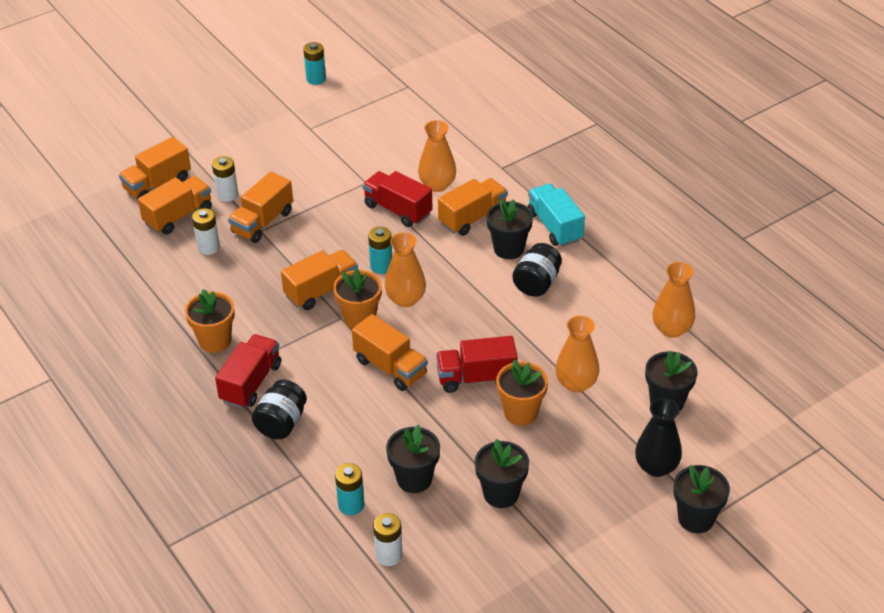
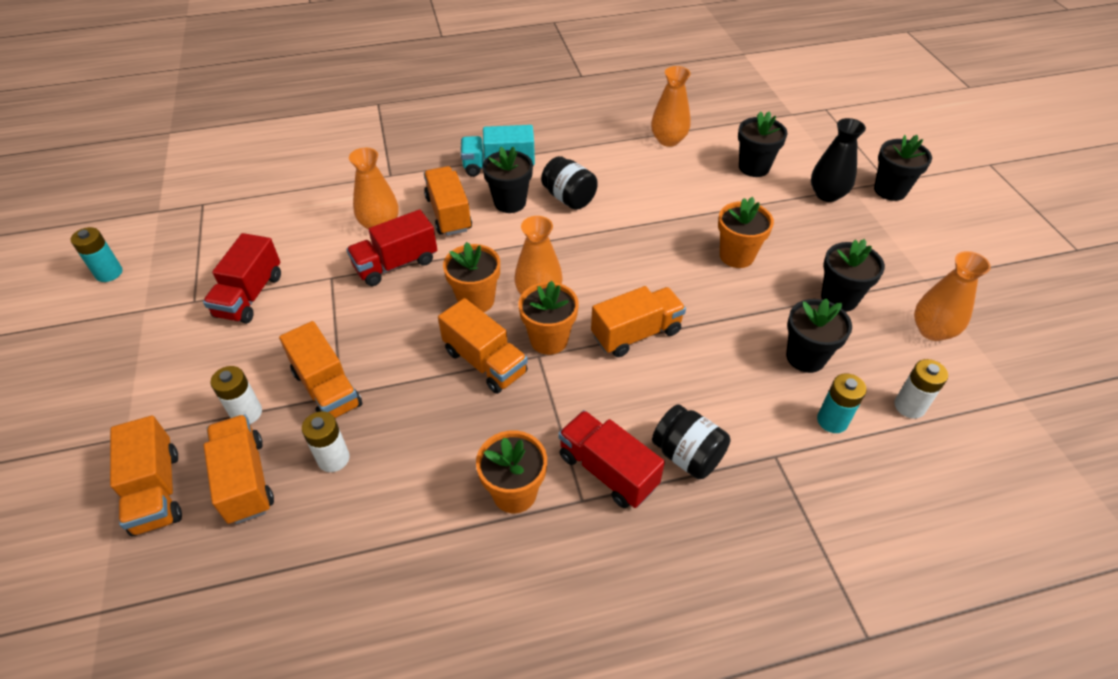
camera: 70 degrees left, 5 degrees up
(321, 291) = (485, 362): orange truck -> orange truck turned 150 degrees clockwise
(381, 266) = (476, 300): turquoise battery -> orange flower pot
(476, 378) = (678, 273): red truck -> red truck (250, 295)
(576, 383) = (712, 211): orange vase -> orange vase (932, 330)

